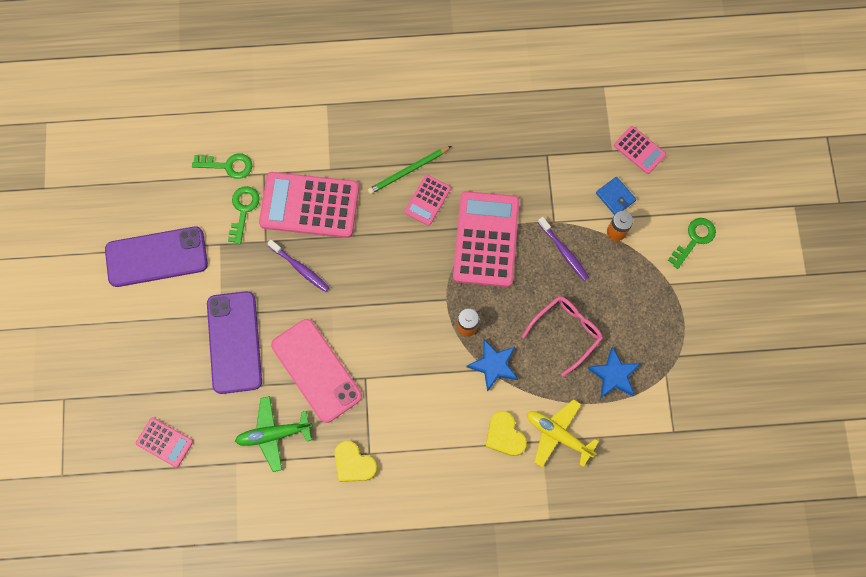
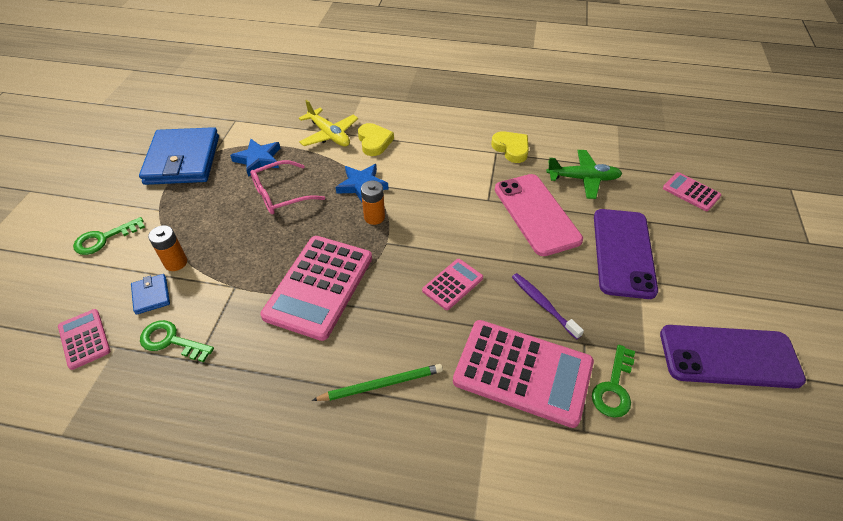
camera: 165 degrees left, 25 degrees down
(228, 165) = (638, 456): green key -> green key (171, 341)
(427, 200) = (369, 343): pink calculator -> pink calculator (452, 284)
(564, 251) = (242, 257): purple toothbrush -> none
(690, 353) = (183, 160): none -> blue wallet

